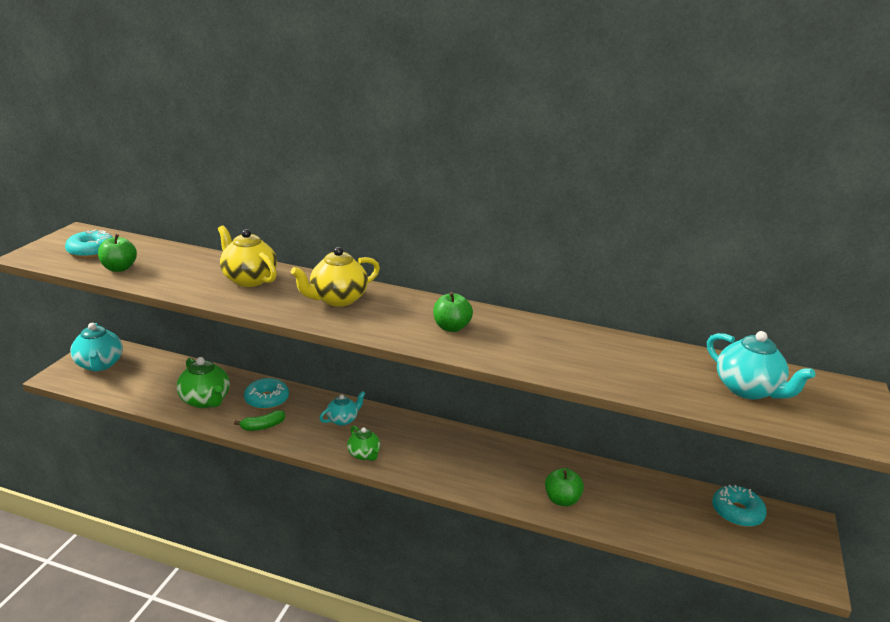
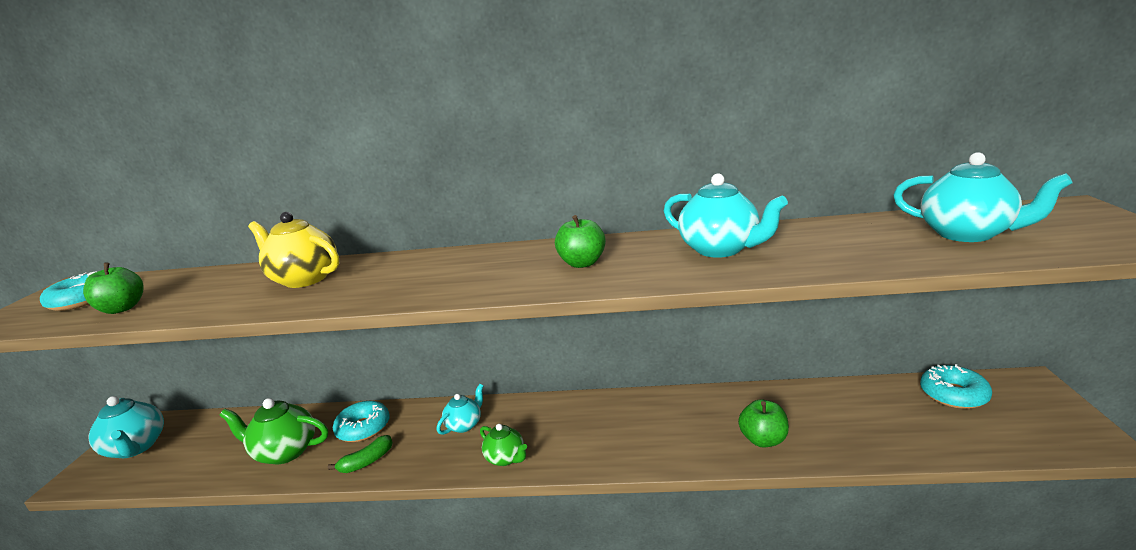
camera: 10 degrees left, 5 degrees down
(206, 400) = (285, 452): green teapot -> green teapot turned 150 degrees clockwise
(337, 299) = (426, 271): yellow teapot -> none
(558, 346) = (720, 249): none -> turquoise teapot

